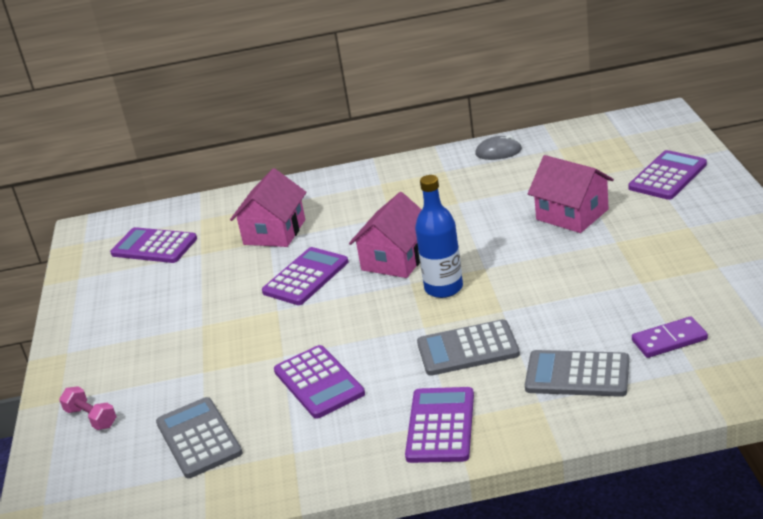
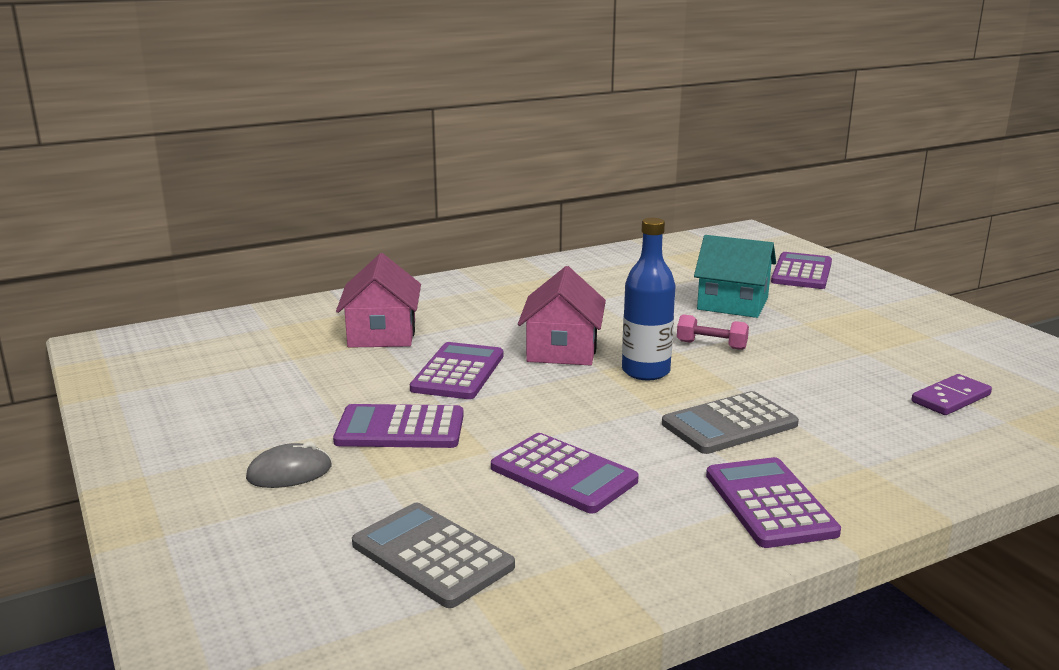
camera: 25 degrees left, 10 degrees down
(91, 418) = (233, 550): pink dumbbell -> pink dumbbell (711, 345)
(154, 246) = (218, 355): purple calculator -> purple calculator (400, 428)
(498, 152) = (602, 260): grey mouse -> grey mouse (289, 472)
(572, 214) = (732, 304): pink house -> turquoise house
(577, 374) = (884, 437): grey calculator -> none

